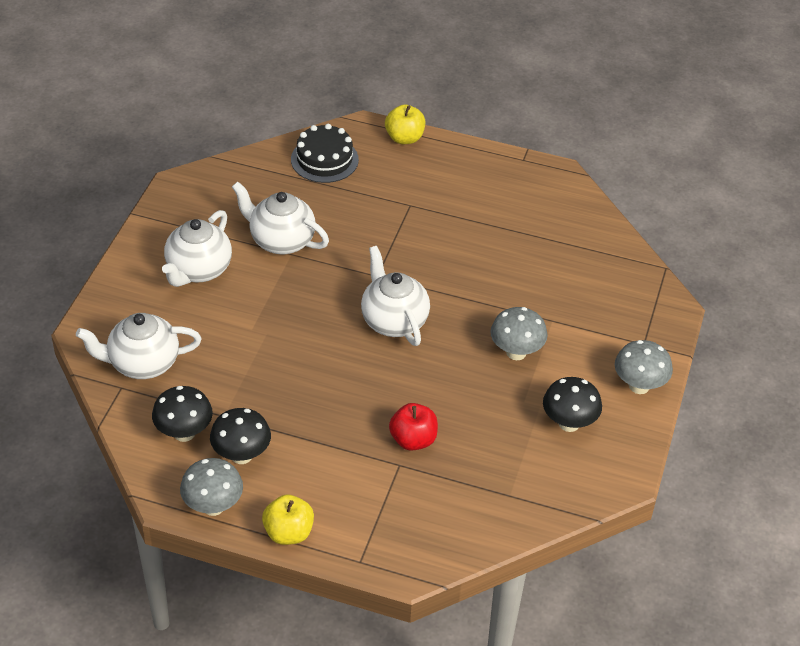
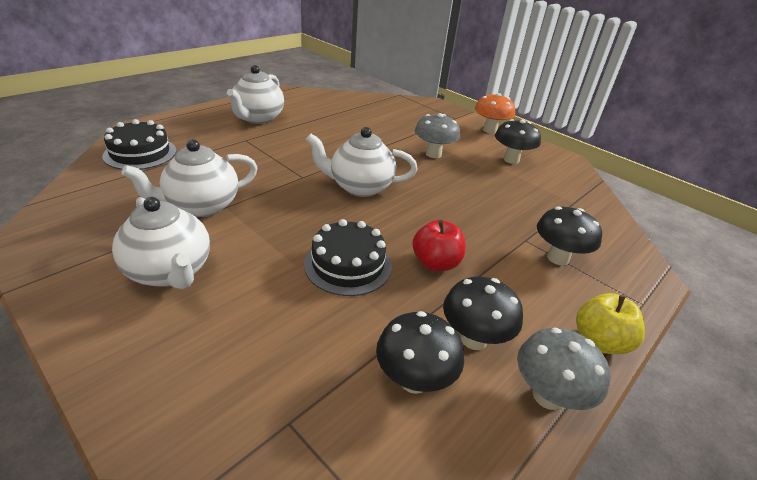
camera: 65 degrees left, 10 degrees down
(143, 363) = (266, 379): white teapot -> white teapot (258, 118)
(273, 358) = (348, 265): none -> black cake
(387, 493) = (557, 258): none -> black mushroom
(404, 138) = (175, 119): yellow apple -> none
(413, 440) = (499, 223): red apple -> red apple (435, 263)
(639, 386) = (489, 130): grey mushroom -> orange mushroom

